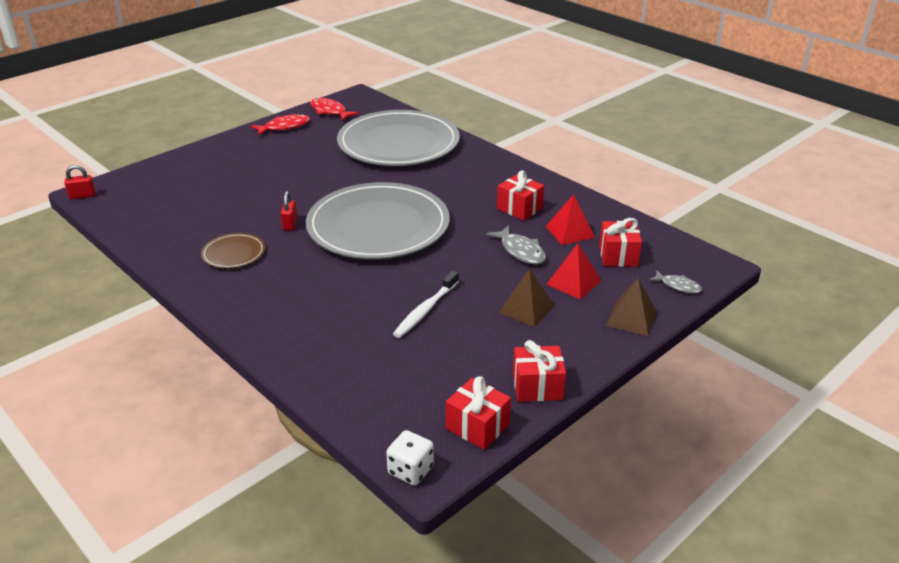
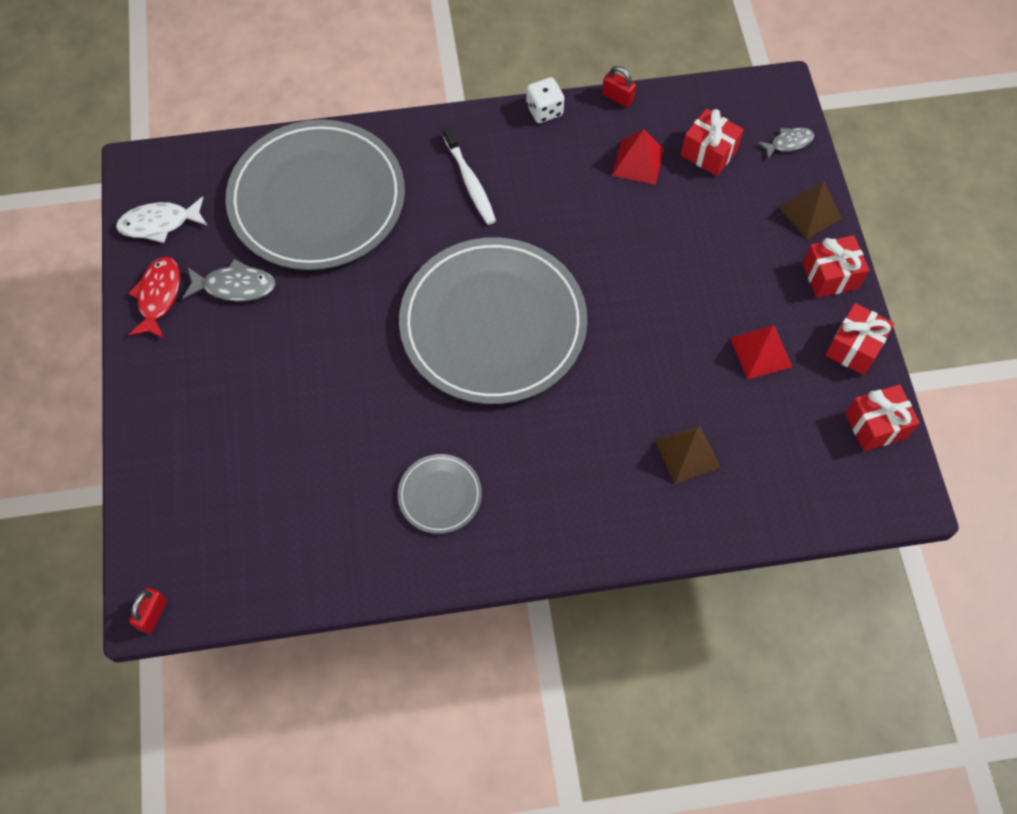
camera: 55 degrees left, 30 degrees up
(233, 253) = (440, 495): brown plate -> grey plate
(290, 224) = (419, 408): red padlock -> red padlock (617, 97)
(330, 111) = (159, 223): red fish -> white fish
(410, 470) = (898, 508): white dice -> white dice (544, 110)
(425, 310) = (682, 368): white toothbrush -> white toothbrush (470, 182)
(519, 208) = (561, 175): red gift -> red gift (830, 276)
(521, 251) = (641, 226): grey fish -> grey fish (235, 286)
(526, 309) = (739, 283): brown pyramid -> brown pyramid (687, 454)
(573, 282) = (725, 218): red pyramid -> red pyramid (761, 352)

